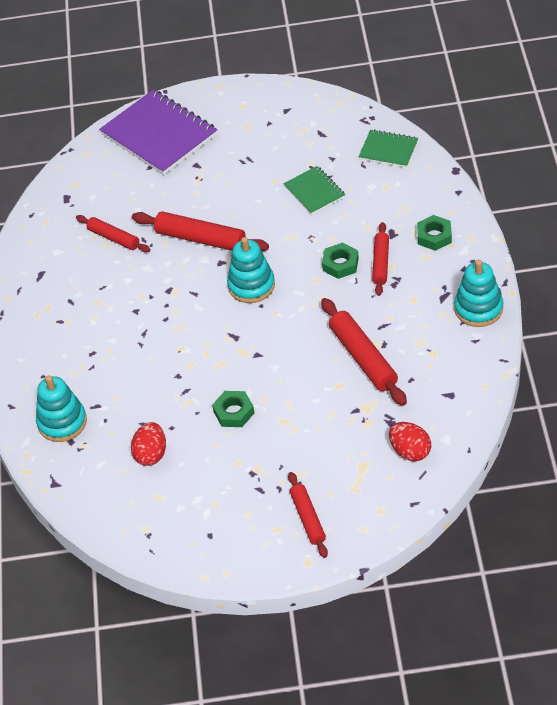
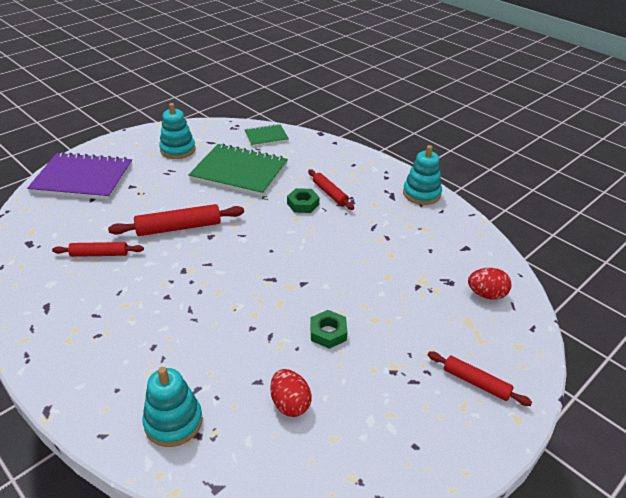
camera: 45 degrees left, 10 degrees down
(251, 285) = (250, 241): turquoise stacking toy -> turquoise stacking toy (178, 150)
(314, 192) = (239, 172): green notebook -> green notebook, size x1.92
(363, 357) = (383, 251): red rolling pin -> none
(434, 236) = (347, 168): green nut -> none

